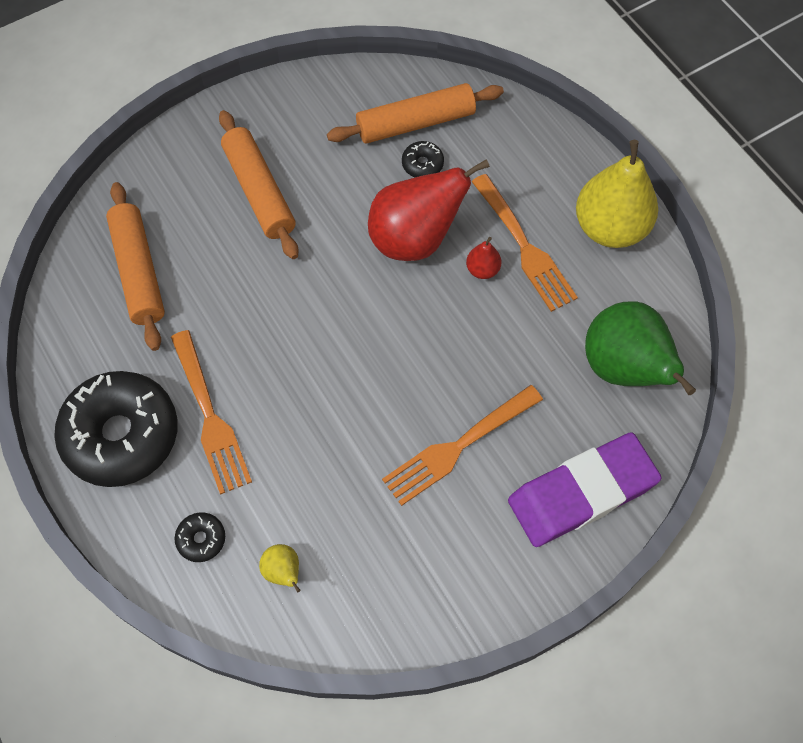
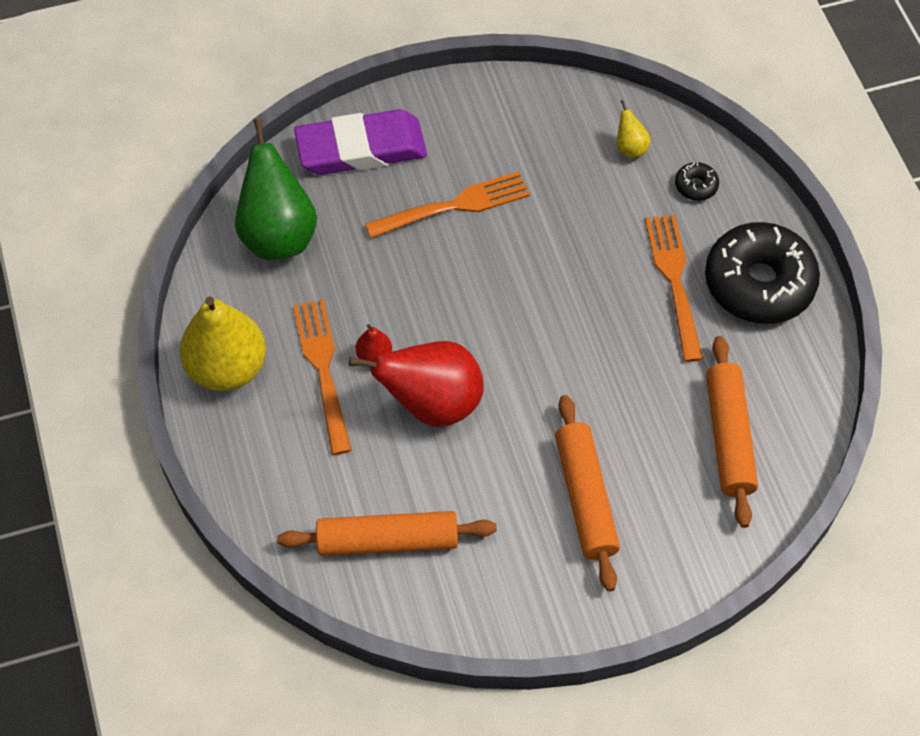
camera: 165 degrees left, 5 degrees down
(422, 164) = (396, 487): black donut -> none

